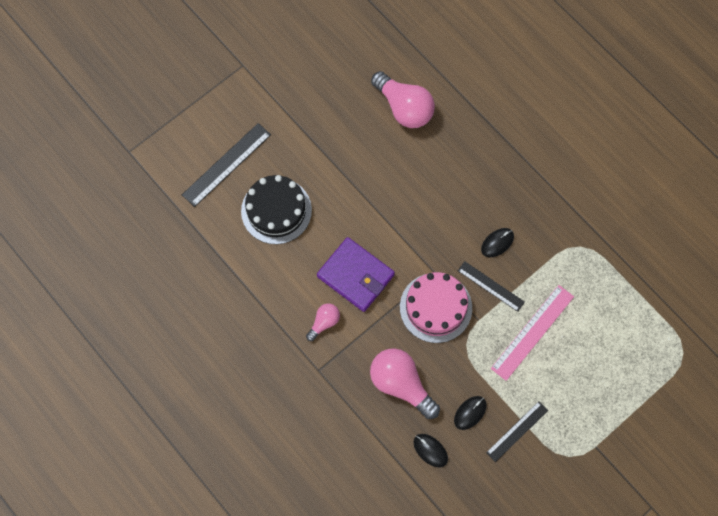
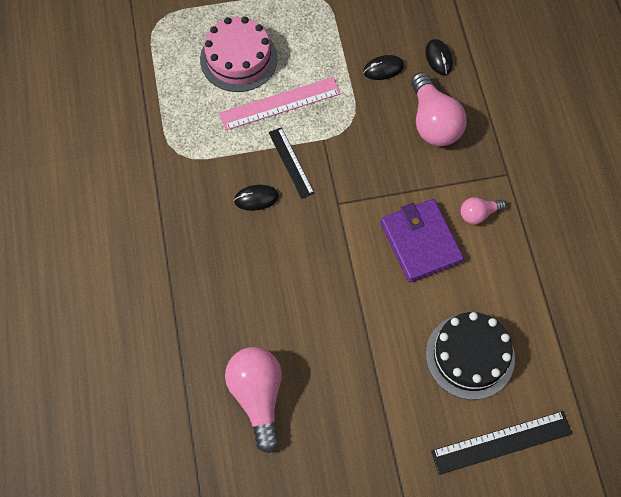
camera: 150 degrees left, 5 degrees down
(435, 307) = (358, 171): pink cake -> pink cake (238, 59)
(517, 431) = (350, 35): black ruler -> none

